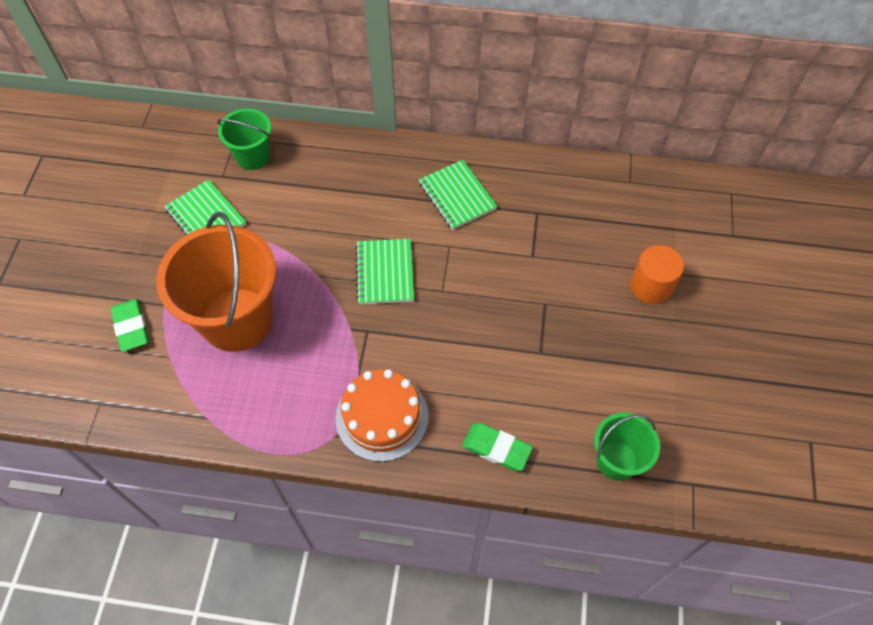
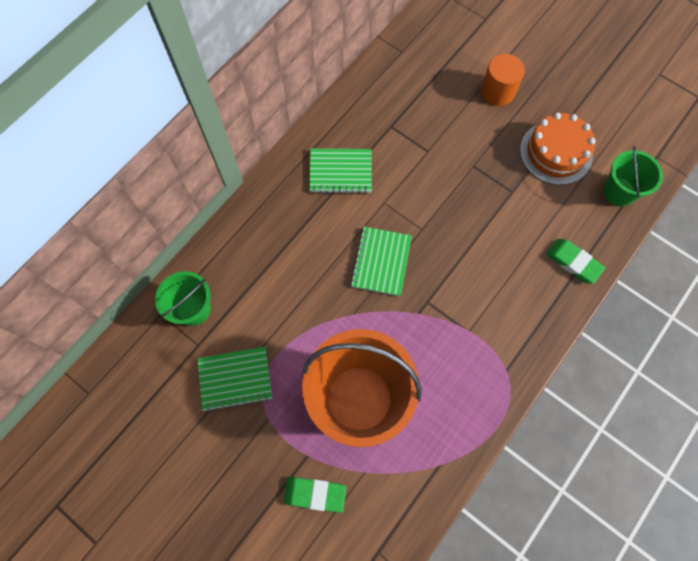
camera: 60 degrees left, 10 degrees up
(382, 417) = (508, 328): orange cake -> orange cake (556, 152)
(384, 273) = (381, 262): green notebook -> green notebook turned 75 degrees clockwise
(496, 448) = (573, 262): green eraser -> green eraser turned 75 degrees clockwise

